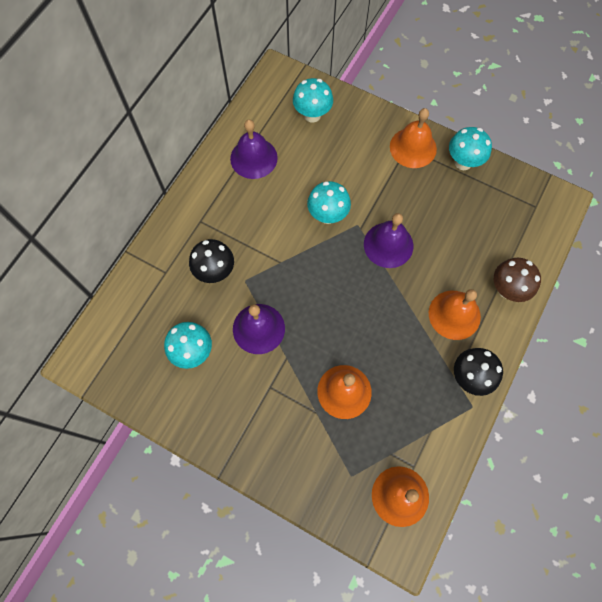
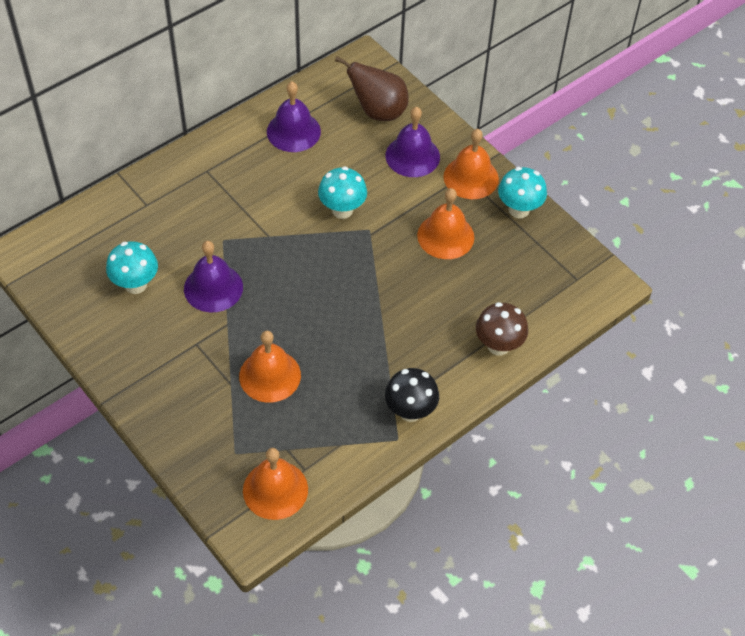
camera: 20 degrees right, 15 degrees down
(215, 272) = (197, 221): black mushroom -> none
(312, 115) = (378, 111): turquoise mushroom -> brown pear
(388, 245) = (392, 259): purple bell -> purple bell (412, 156)
(454, 314) = (426, 348): orange bell -> orange bell (445, 236)

